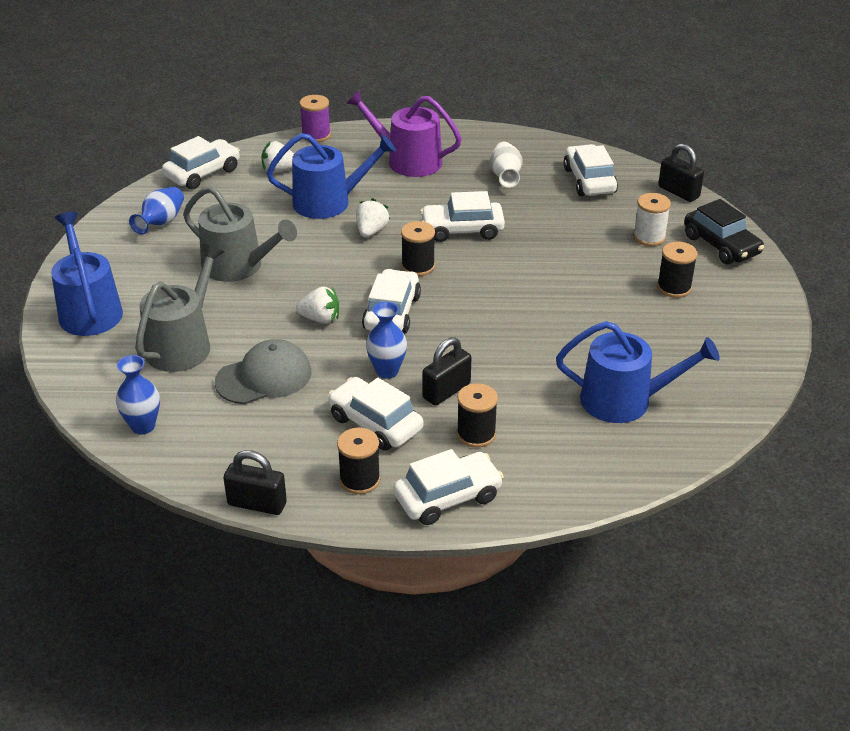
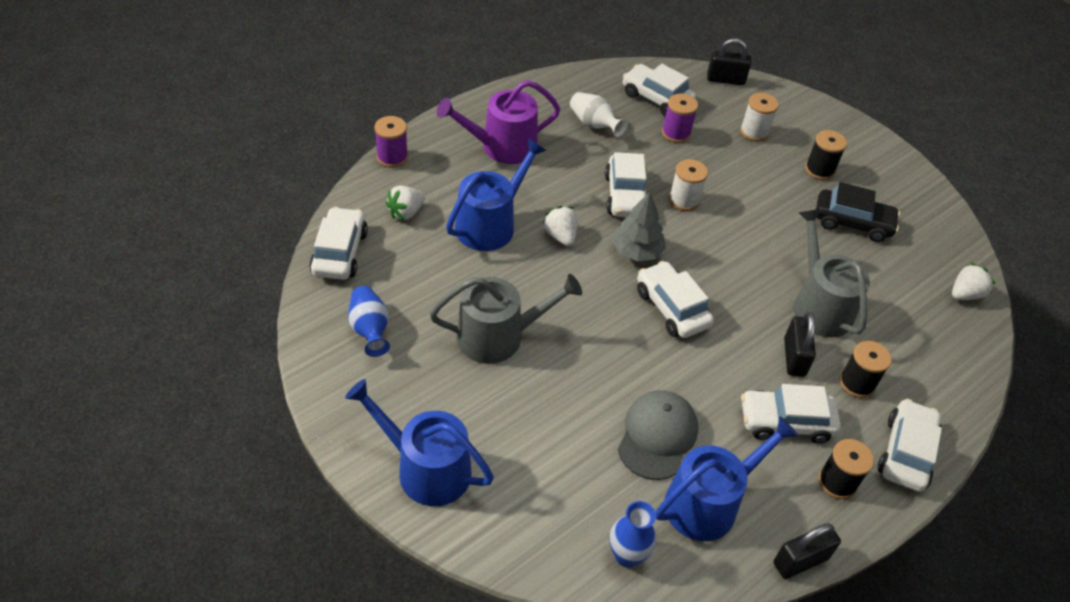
camera: 45 degrees left, 10 degrees up
(182, 344) = (554, 448): grey watering can -> grey watering can (819, 305)
(320, 319) = (628, 349): white strawberry -> white strawberry (965, 294)
(387, 371) = (735, 367): blue vase -> none
(418, 266) = (636, 251): black spool -> grey tree
(462, 230) = (625, 195): white car -> white car turned 45 degrees counterclockwise
(509, 253) = (684, 200): none -> white spool
(571, 209) = (676, 133): none -> purple spool
(624, 400) = (903, 289): blue watering can -> blue watering can (708, 502)
(721, 245) = (804, 115): black car -> black car (852, 223)

